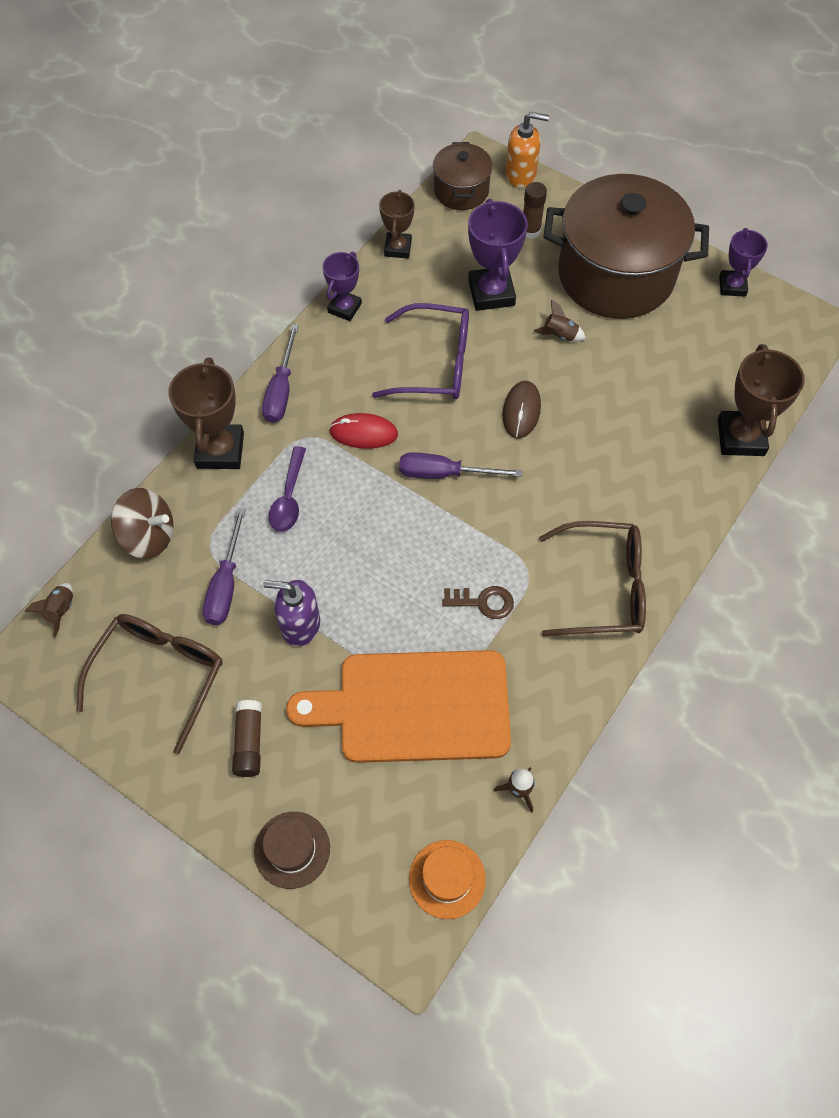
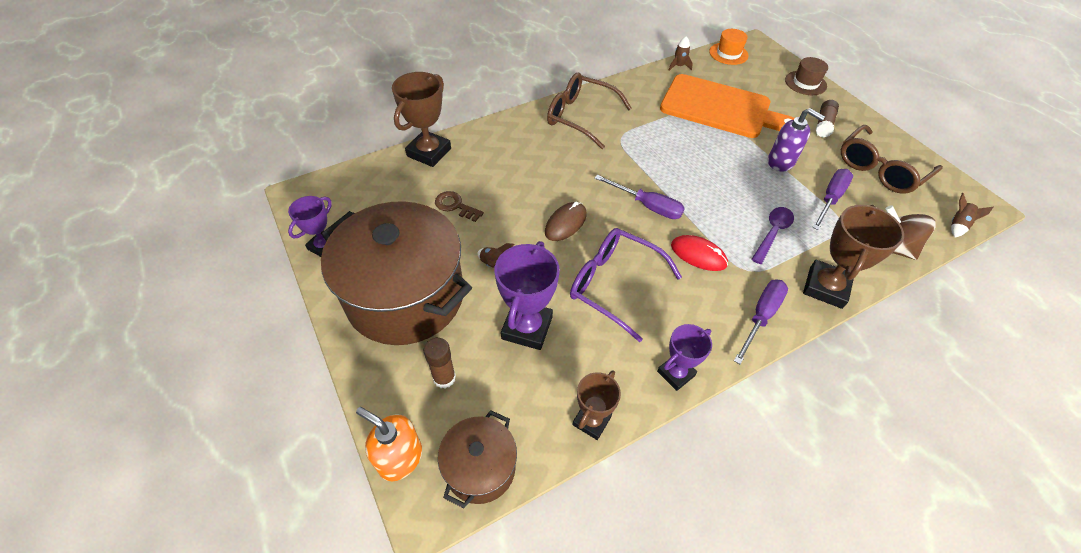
camera: 155 degrees left, 10 degrees down
(483, 602) = (657, 134): brown key -> brown key (455, 206)

